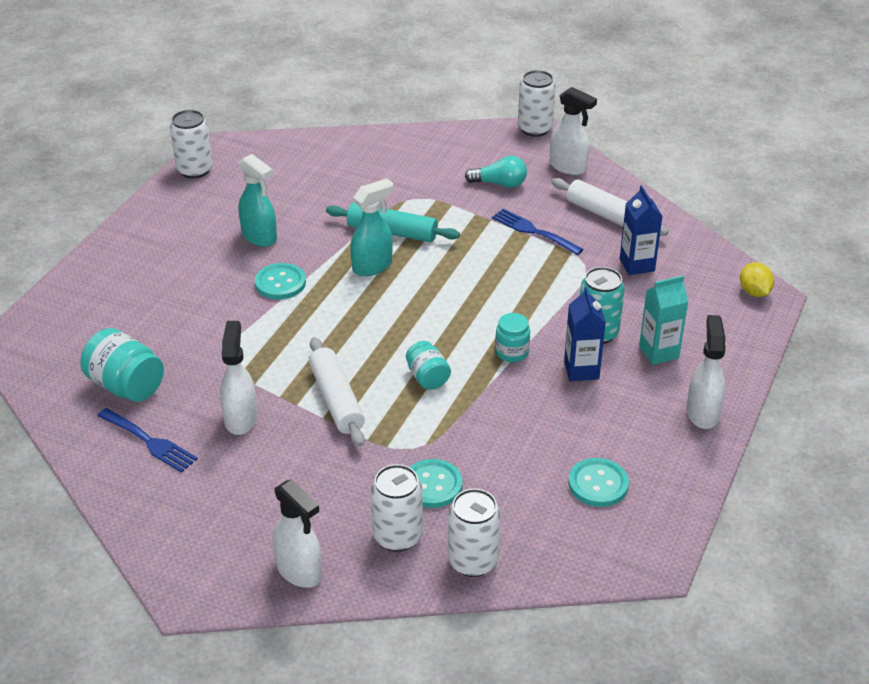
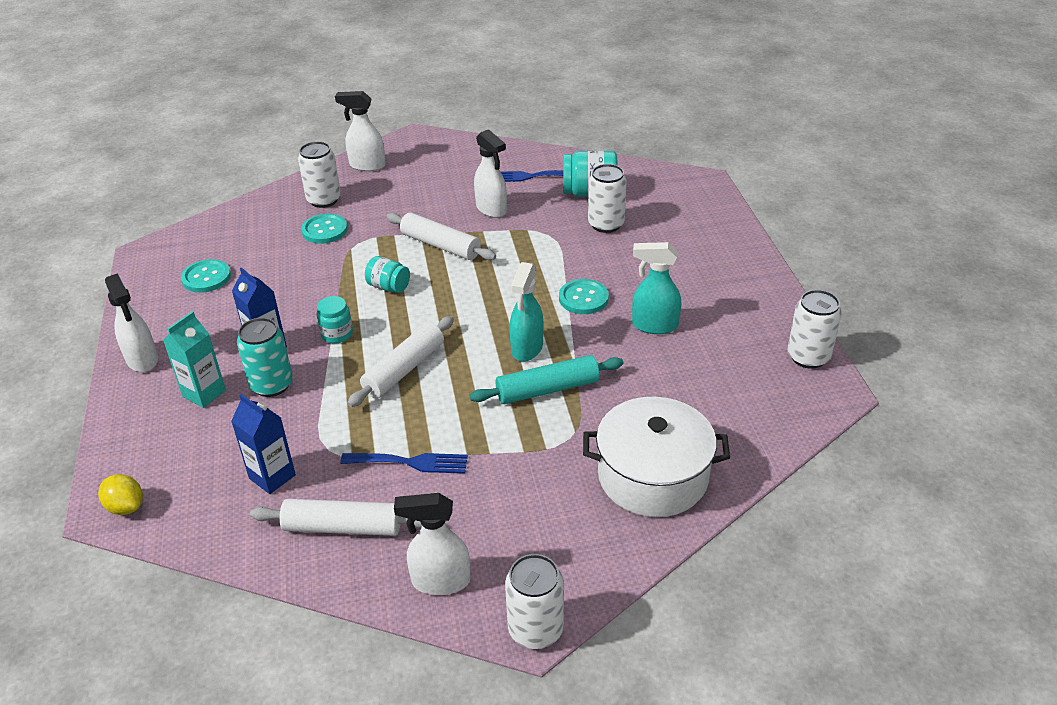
camera: 145 degrees right, 0 degrees up
(389, 158) = (652, 476): none -> white pot
(473, 561) = (266, 208): white can -> white can (606, 224)
(482, 295) = (404, 369): none -> white rolling pin
(499, 184) = (499, 507): turquoise light bulb -> none

